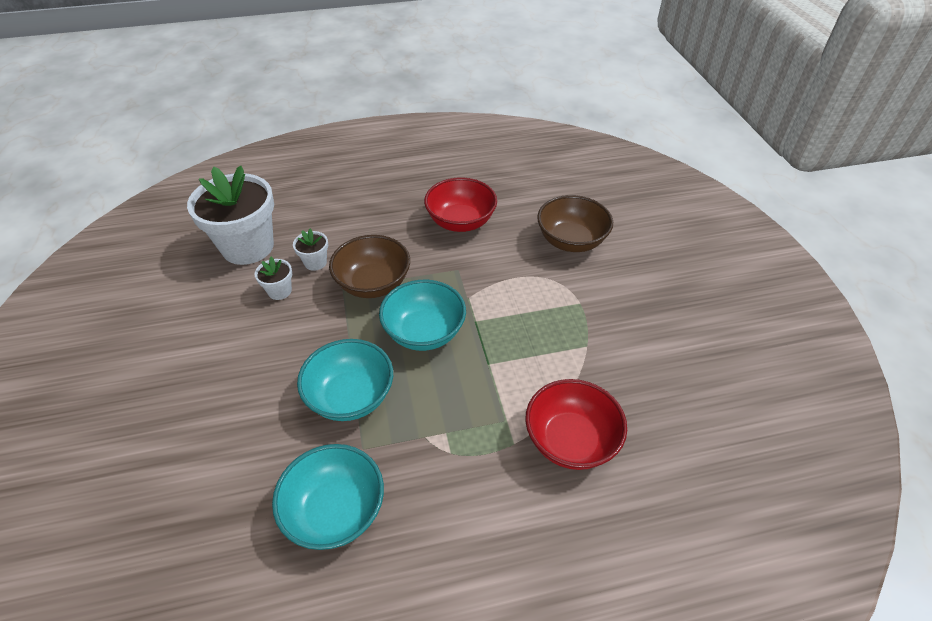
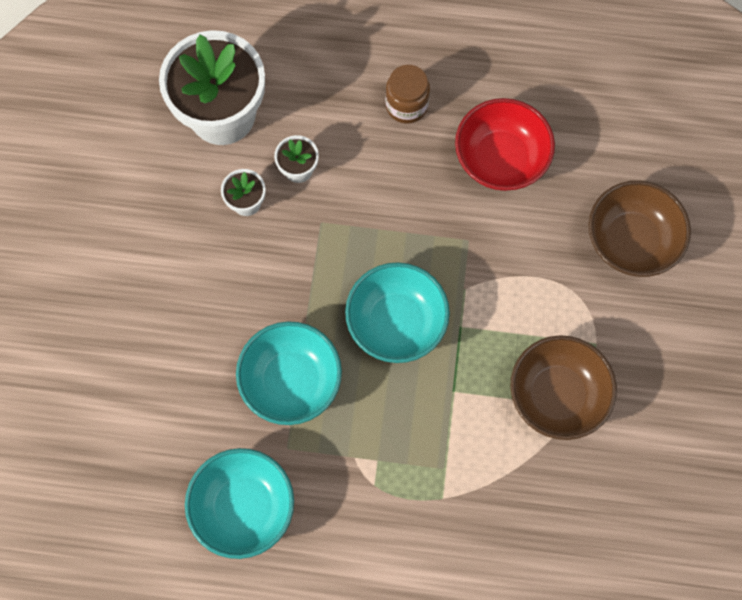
camera: 20 degrees right, 25 degrees up
(373, 284) = (359, 228): brown bowl -> brown bowl (557, 395)
(383, 211) = (406, 105): none -> brown jar
(570, 440) = (503, 516): red bowl -> none

